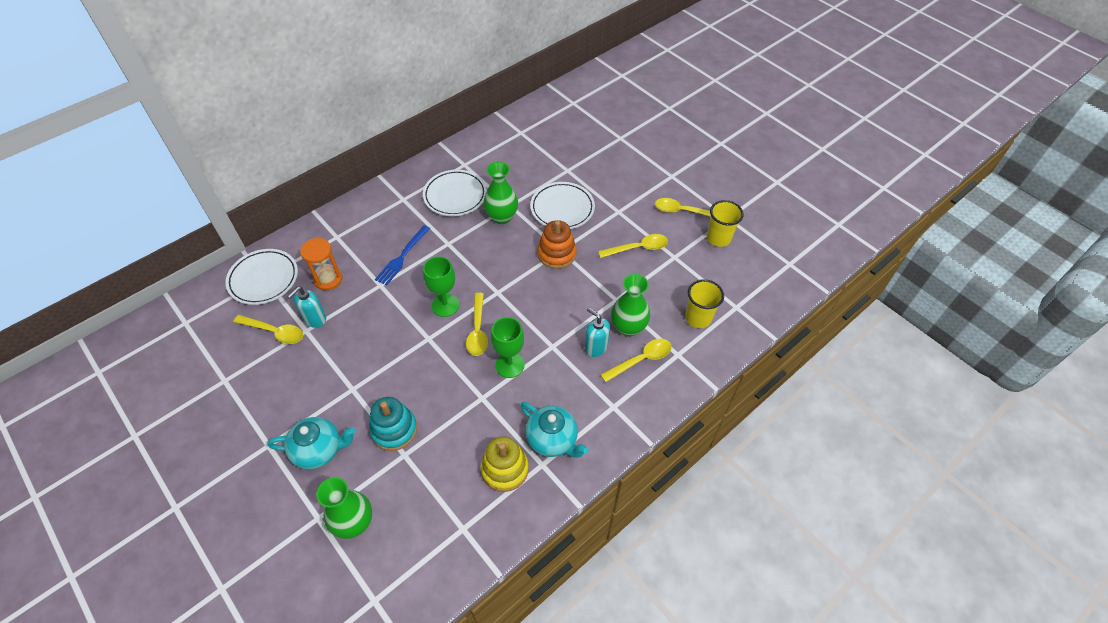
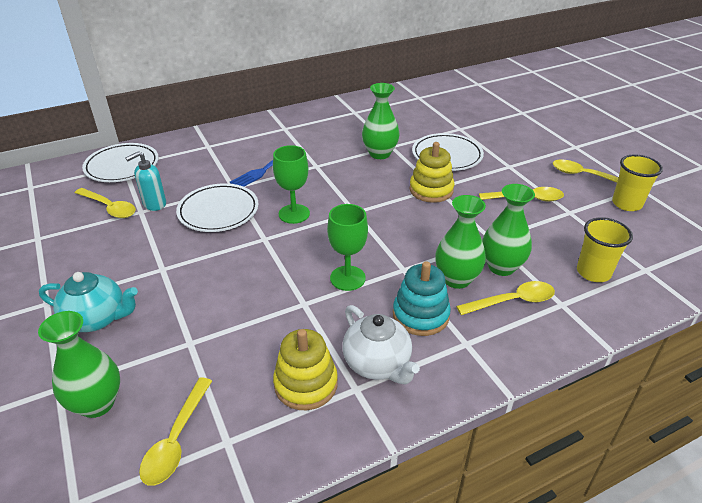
camera: 15 degrees right, 15 degrees down
(328, 279) = (183, 175): orange hourglass -> none
(394, 430) = (189, 315): turquoise stacking toy -> turquoise stacking toy (420, 315)
(455, 196) = (337, 132): white plate -> white plate (218, 211)
(478, 330) = (321, 241): yellow spoon -> yellow spoon (176, 440)
(552, 439) = (377, 364): turquoise teapot -> white teapot
(556, 254) = (431, 190): orange stacking toy -> yellow stacking toy
(595, 347) = (456, 279): turquoise soap dispenser -> green vase

